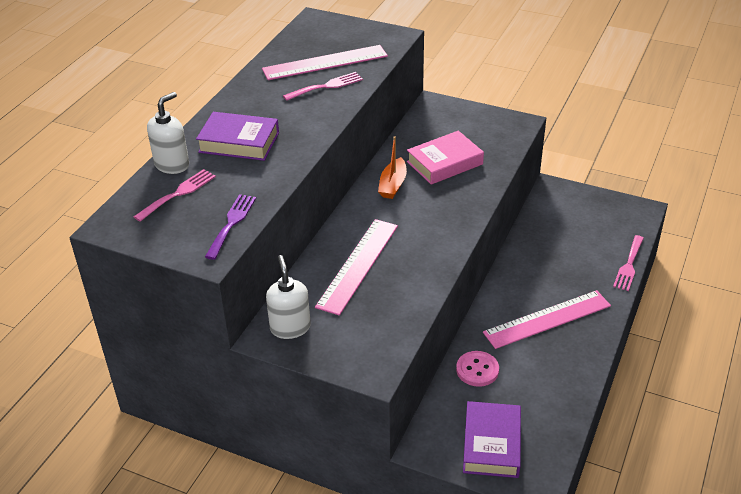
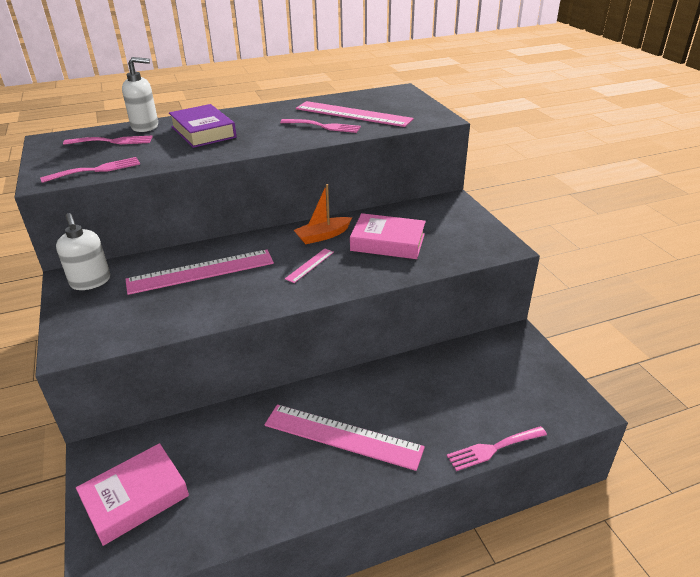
camera: 45 degrees right, 5 degrees down
(231, 223) = (96, 170): purple fork -> pink fork
(290, 327) = (91, 282): white soap dispenser -> white soap dispenser turned 120 degrees clockwise
(424, 211) = (310, 265): none -> pink ruler
(477, 370) = (225, 430): pink button -> none
(492, 444) = (135, 498): purple book -> pink book

